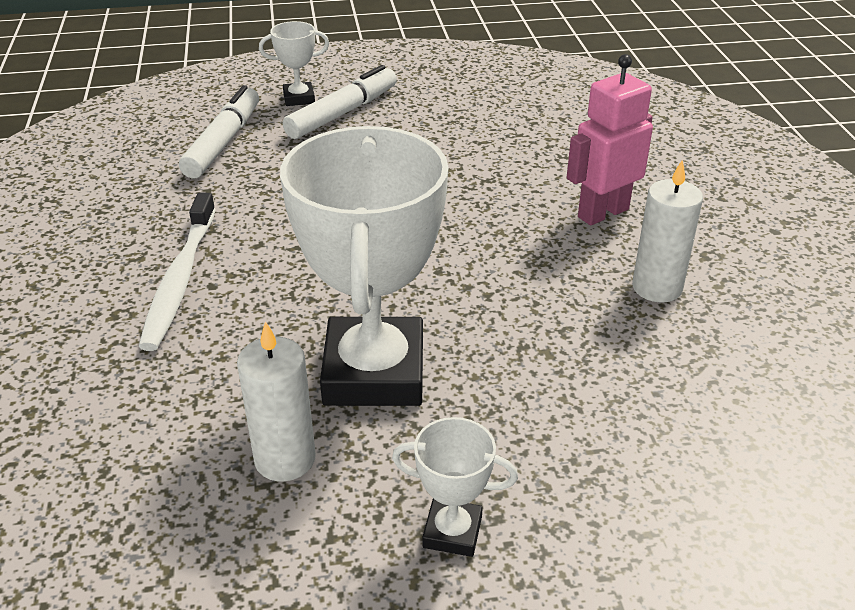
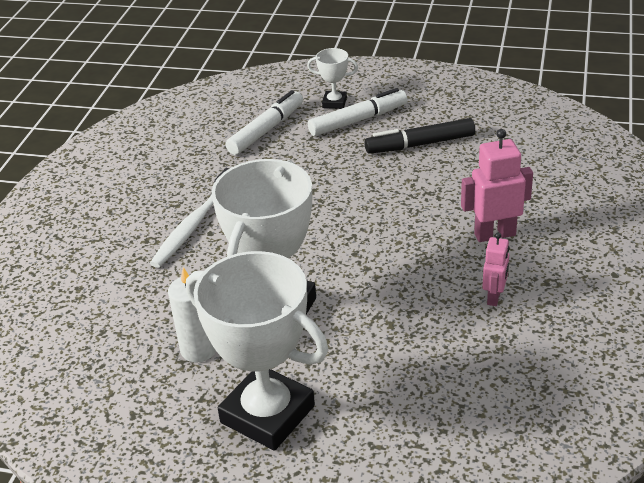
camera: 25 degrees right, 0 degrees up
(440, 128) = (420, 144): none -> black marker
(452, 532) = (267, 414): white trophy -> white trophy, size x2.24
(657, 287) = (494, 297): white candle -> pink robot

